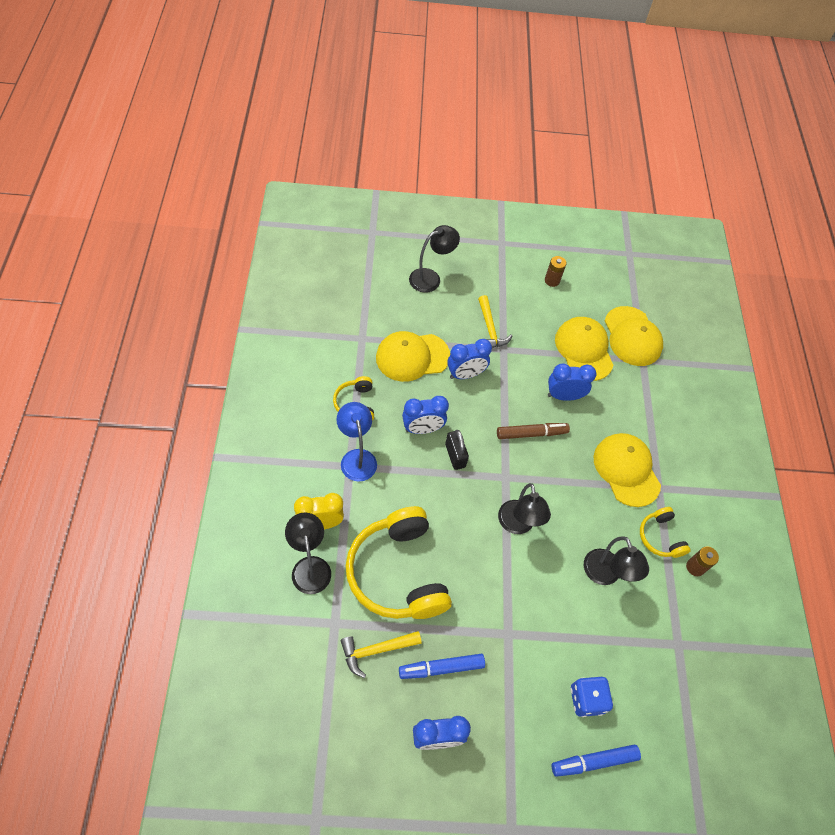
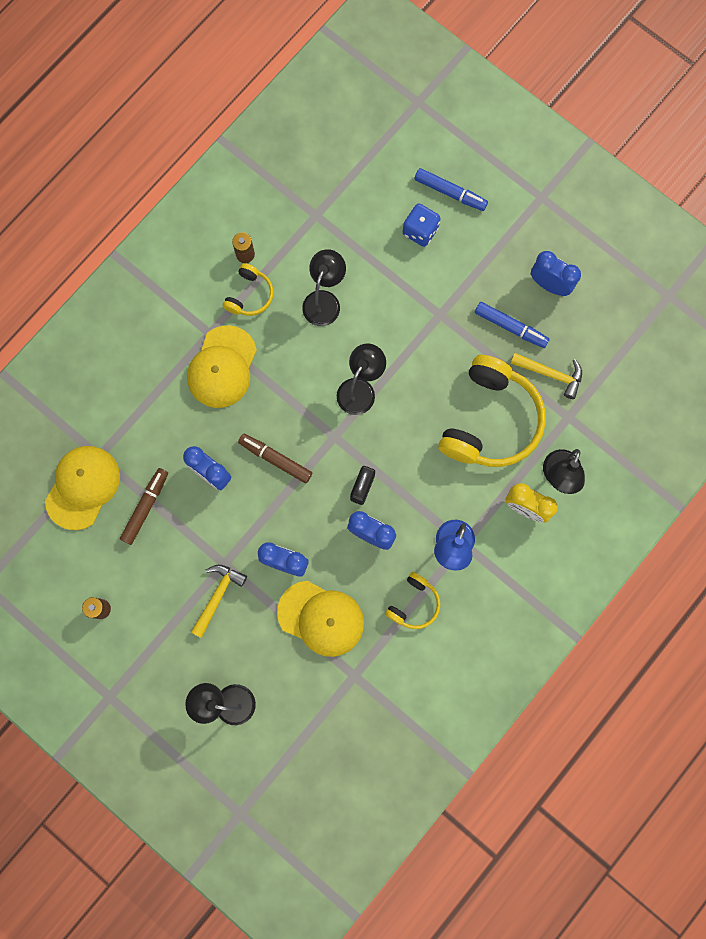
camera: 135 degrees left, 20 degrees up
(584, 350) = (145, 507): yellow cap -> brown marker

